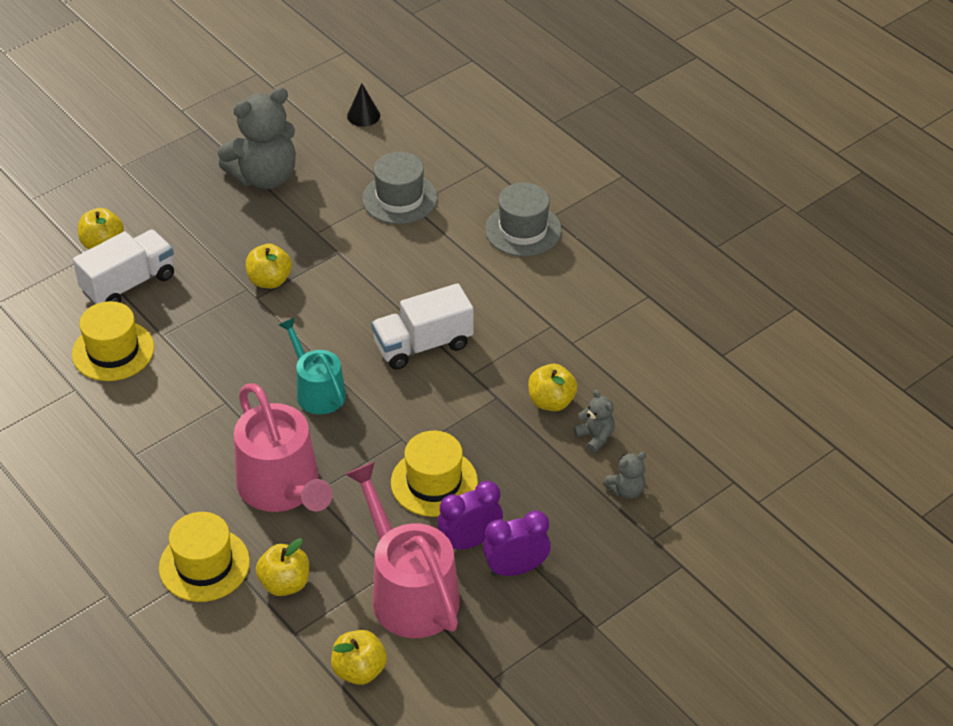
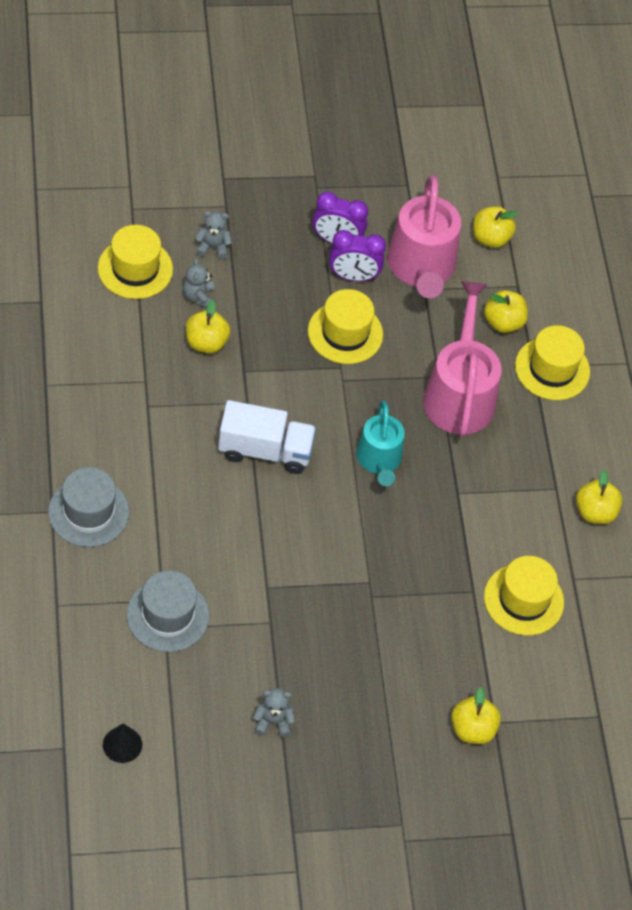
camera: 155 degrees left, 10 degrees up
(129, 284) = (472, 666): white truck -> none
(265, 177) = (273, 722): grey teddy bear -> grey teddy bear, size x0.45
(270, 280) = (347, 593): yellow apple -> yellow apple (595, 512)
(675, 428) = (135, 268): none -> yellow hat

